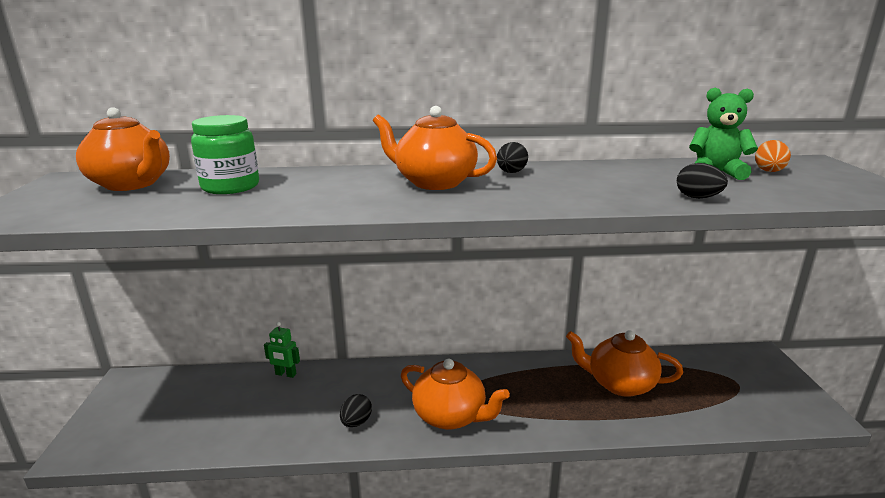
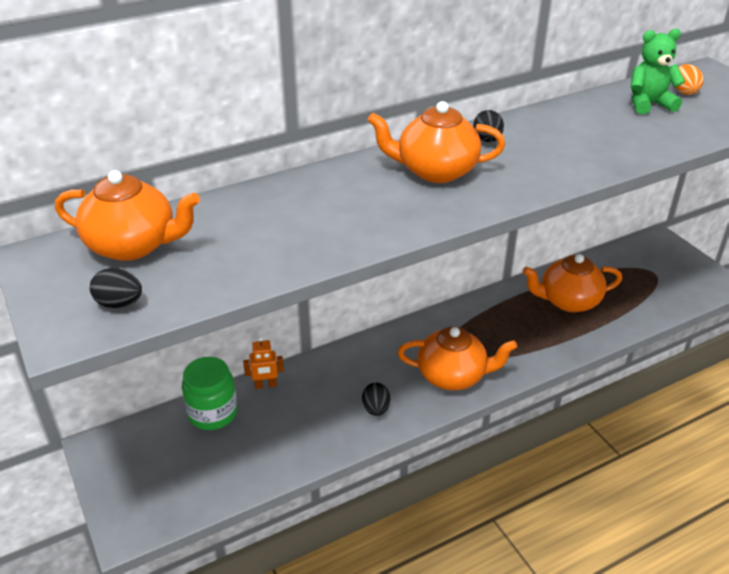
camera: 25 degrees left, 15 degrees up
(230, 187) = (248, 224): green jar -> green jar (213, 413)
(285, 374) = (265, 385): green robot -> orange robot
(697, 197) = (659, 144): black egg -> black egg (119, 303)

